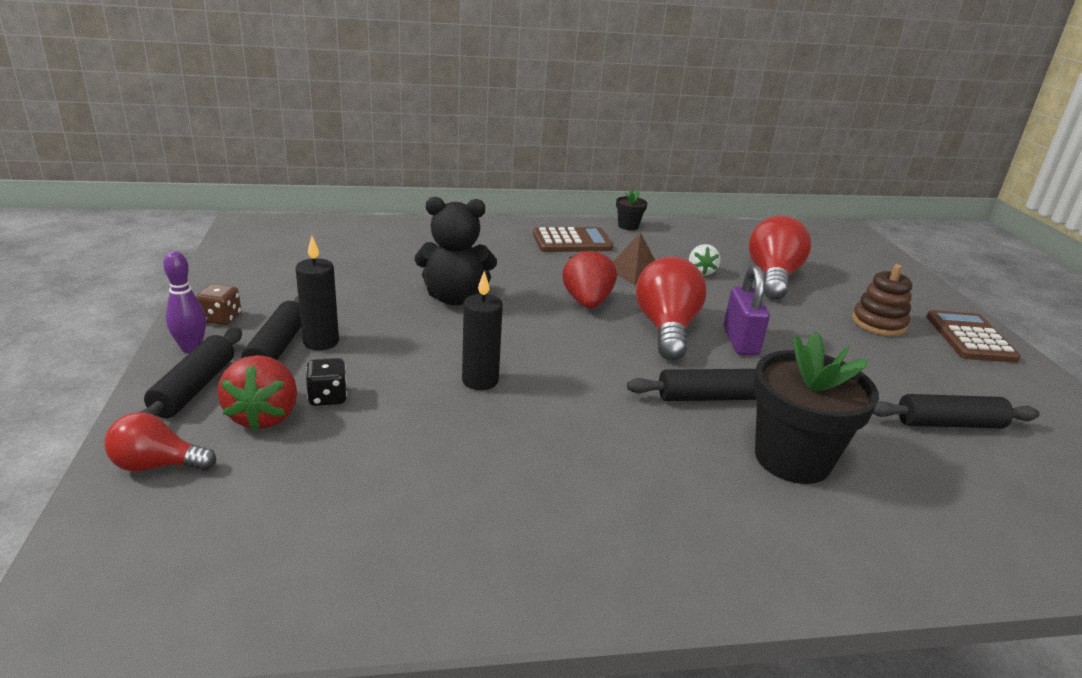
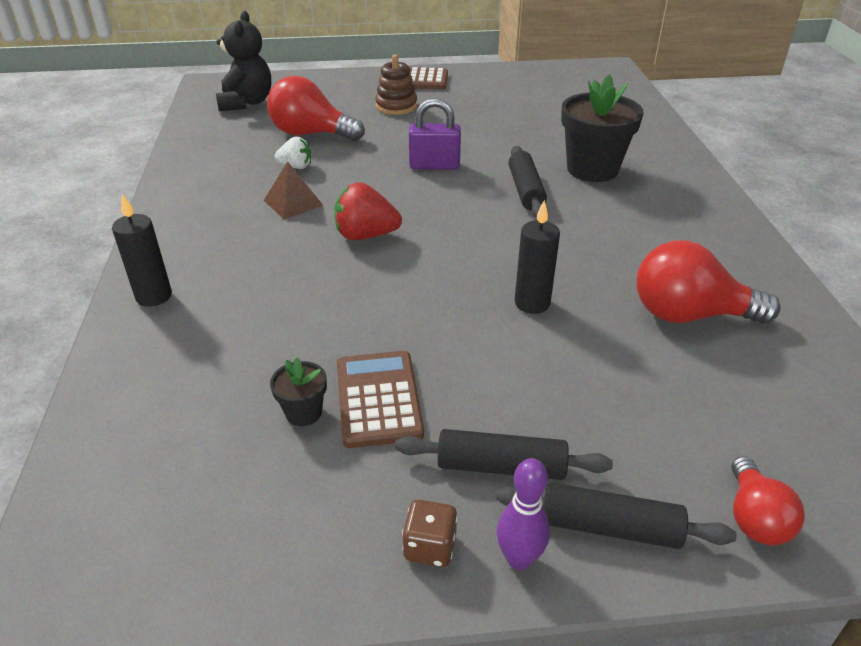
camera: 85 degrees left, 10 degrees up
(264, 416) = (641, 449): red strawberry -> none
(321, 342) = (479, 427): black candle -> black candle (154, 296)
(328, 397) = (592, 404): black dice -> none
(454, 298) = (357, 325): black teddy bear -> black teddy bear (246, 103)
(572, 241) = (203, 237): brown calculator -> brown calculator (378, 399)
(628, 226) = (164, 196): black flower pot -> black flower pot (303, 412)
(666, 329) = (417, 197): red light bulb -> red light bulb (689, 315)
(949, 423) = (531, 111): black rolling pin -> none

